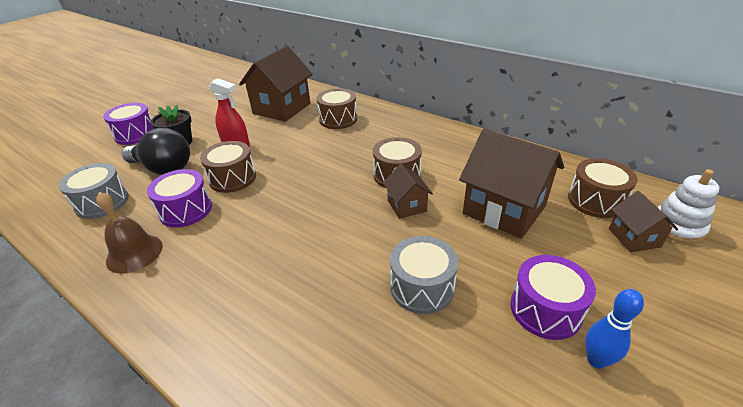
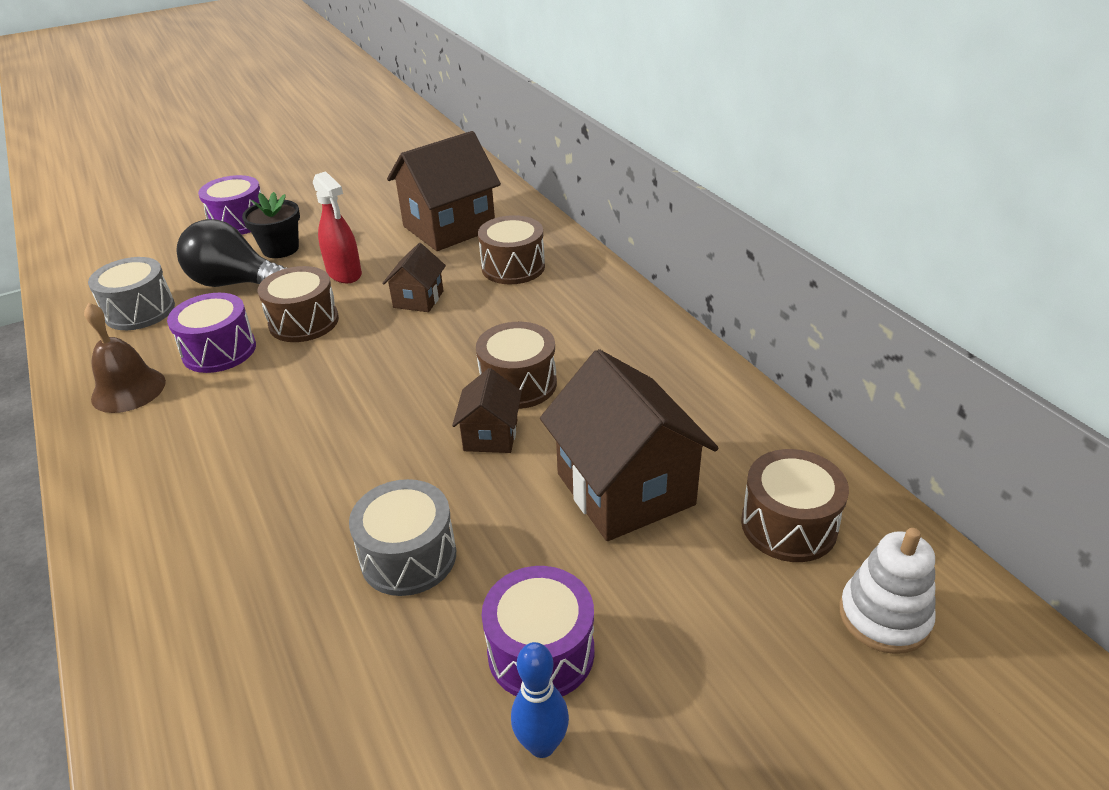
camera: 25 degrees right, 0 degrees up
(164, 169) = (235, 283): black light bulb -> black light bulb turned 150 degrees clockwise
(634, 238) = (788, 605): brown house -> brown house (418, 299)

